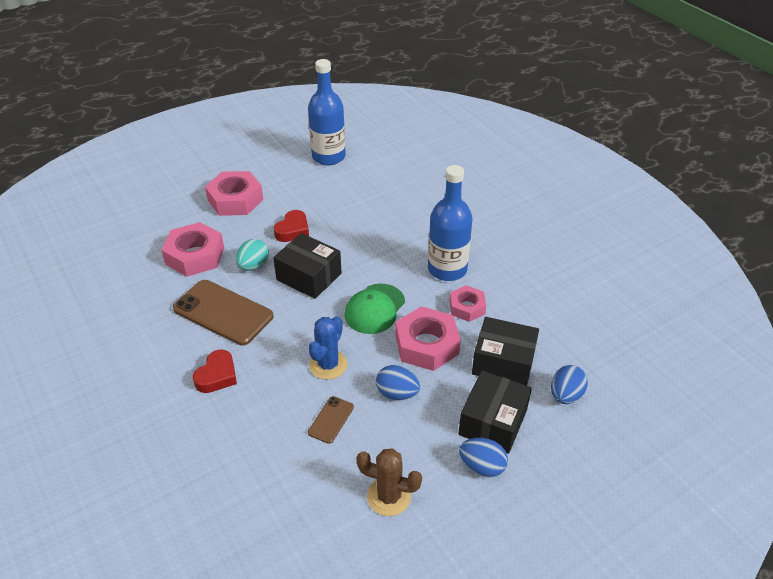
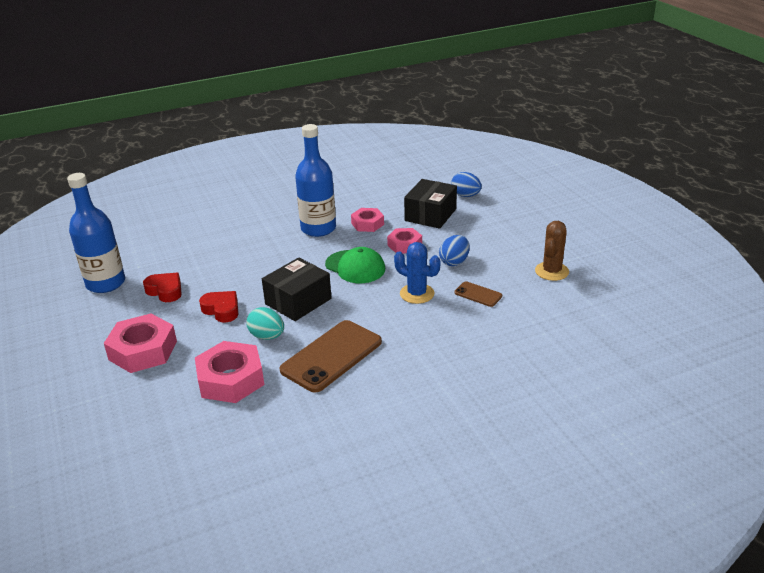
camera: 80 degrees left, 10 degrees down
(217, 376) = (418, 358): red heart -> red heart (165, 291)
(426, 345) = (404, 245): pink nut -> pink nut, size x0.61
(482, 467) = (526, 232): blue egg -> none
(493, 422) = (486, 224): black box -> none

